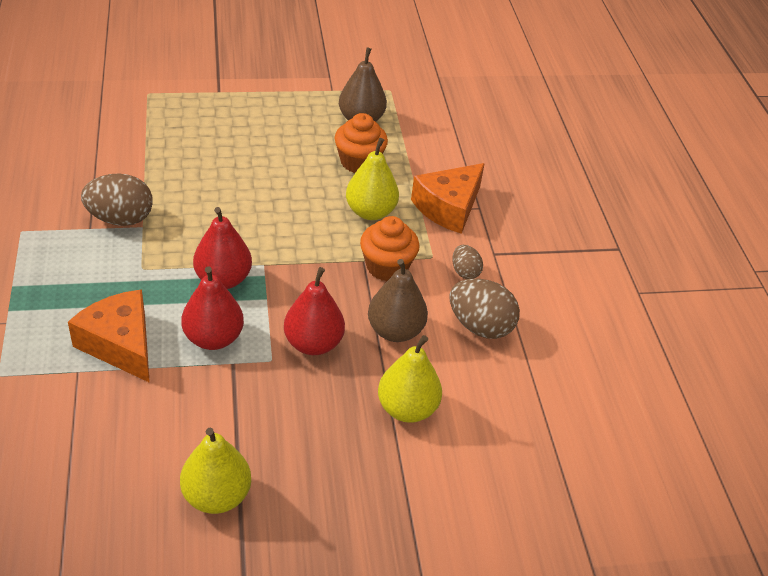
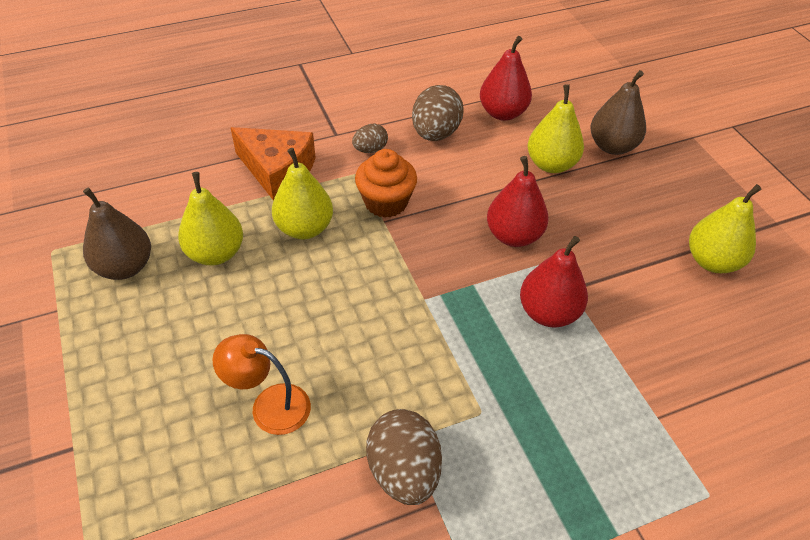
camera: 100 degrees left, 5 degrees up
(120, 344) = (601, 391): orange cheese -> none
(206, 169) = (269, 405): none -> orange lamp
(223, 279) = (463, 328): red pear -> red pear (502, 113)
(359, 162) = (216, 253): orange cupcake -> yellow pear
(395, 331) = (468, 184): brown pear -> brown pear (612, 146)

